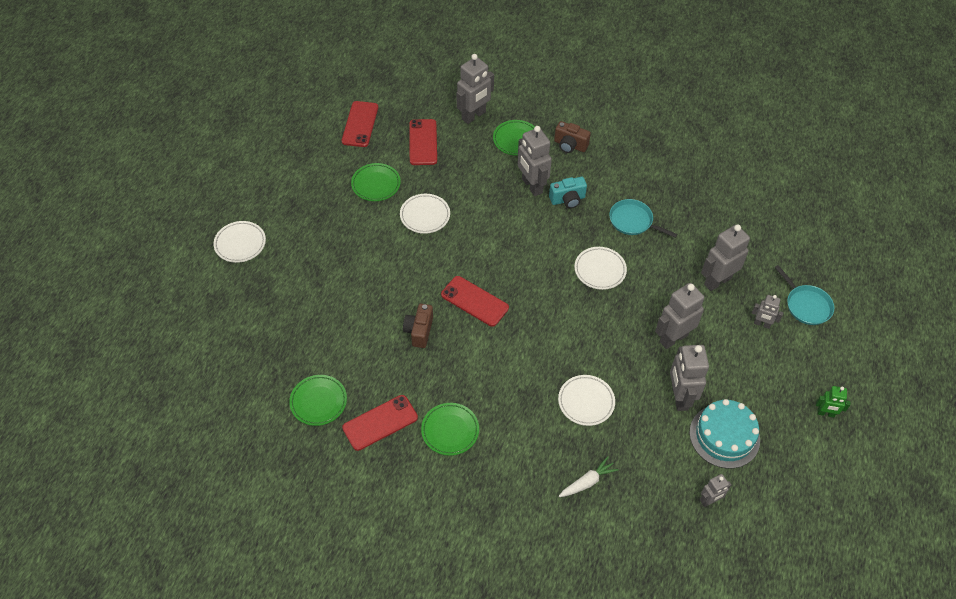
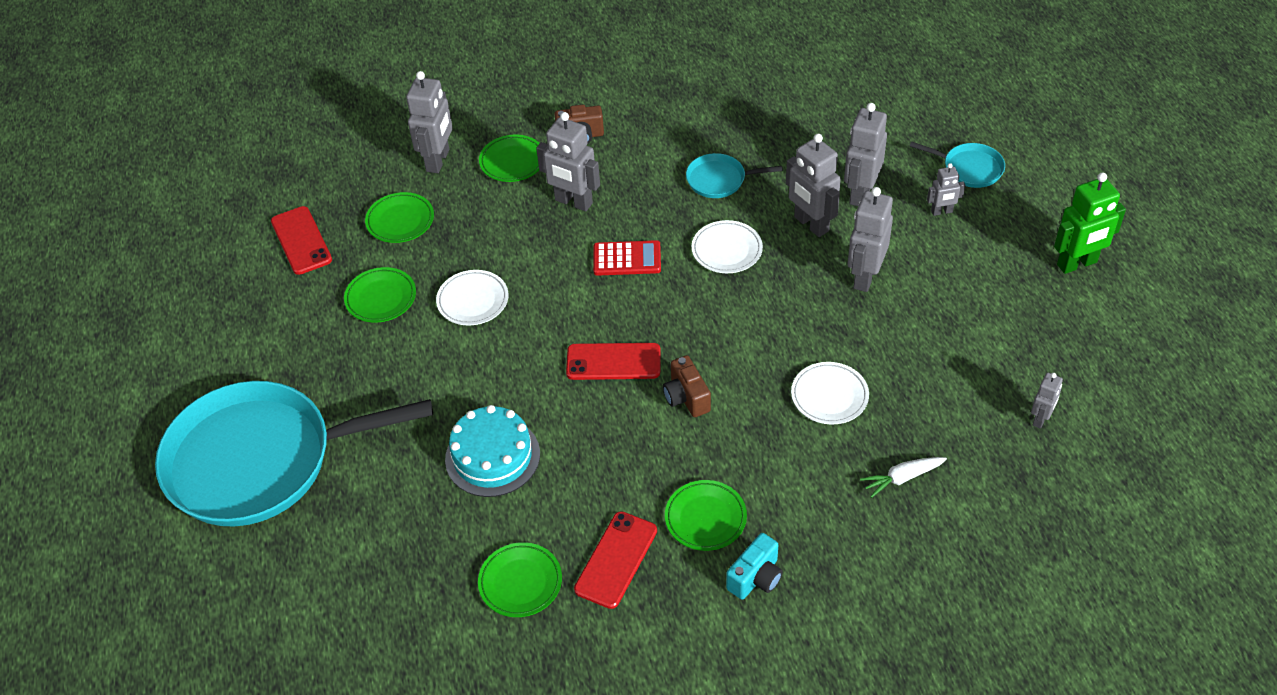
camera: 30 degrees left, 5 degrees down
(240, 244) = (259, 461): white plate -> turquoise pan
(419, 331) = (576, 432): brown camera -> brown camera (686, 397)
(423, 142) = (400, 221): red phone -> green plate
(534, 241) = (627, 259): none -> red calculator
(567, 199) = (627, 195): turquoise camera -> turquoise camera (756, 578)
(587, 482) = (902, 478): white carrot -> white carrot turned 135 degrees counterclockwise
(679, 397) = (922, 333): grey robot -> grey robot (810, 224)
(724, 436) = (1000, 345): turquoise cake -> turquoise cake (492, 456)
(825, 413) = (1077, 264): green robot -> green robot, size x1.83

